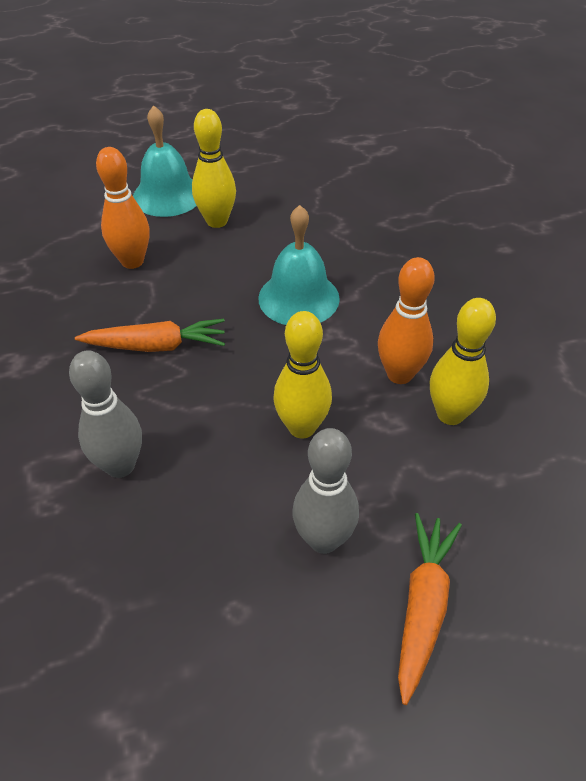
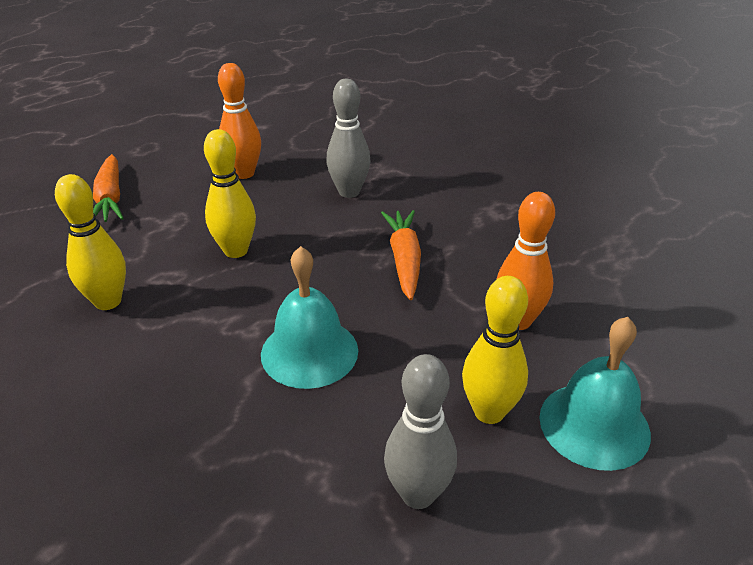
camera: 150 degrees right, 10 degrees down
(156, 346) = (404, 260): orange carrot -> orange carrot turned 120 degrees clockwise
(323, 539) = (186, 204): grey bowling pin -> grey bowling pin (418, 494)
(399, 374) = (166, 317): orange bowling pin -> orange bowling pin (244, 173)

